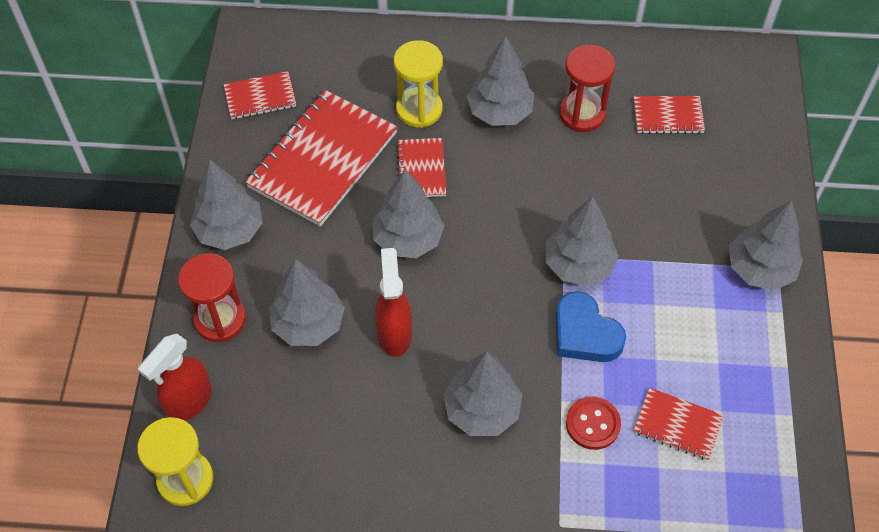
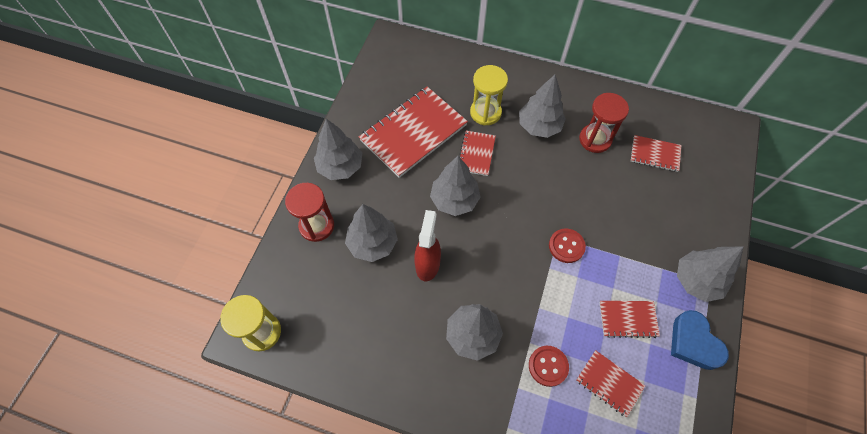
camera: 15 degrees right, 5 degrees up
(188, 402) = (280, 278): red spray bottle -> none
(260, 97) = (385, 82): red notebook -> red notebook (628, 319)
(578, 265) = (566, 246): grey tree -> red button
(585, 333) = (559, 297): blue heart -> blue heart (694, 343)

